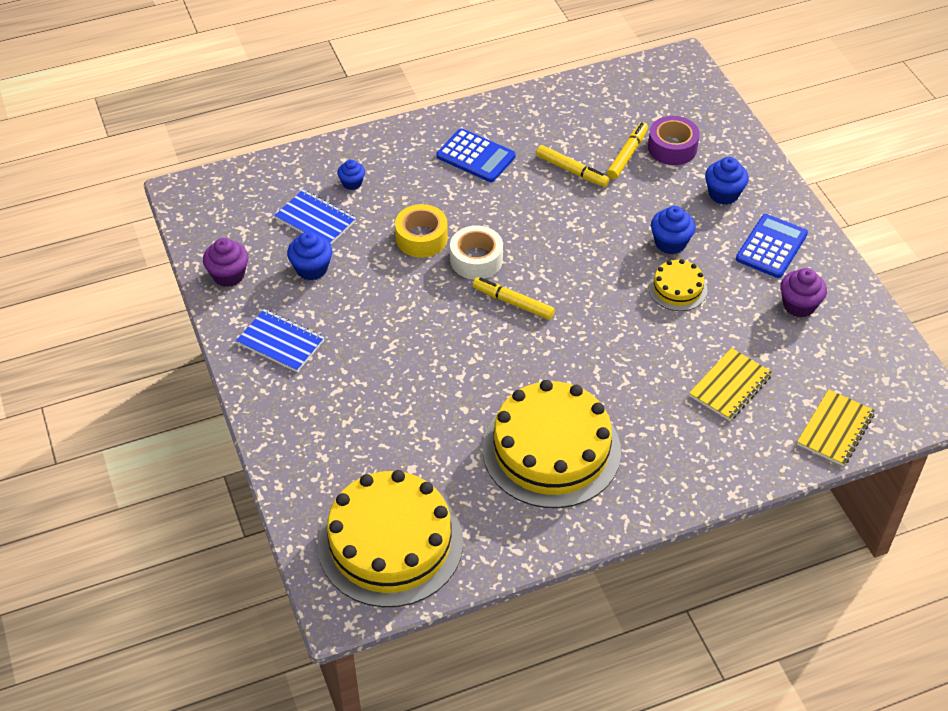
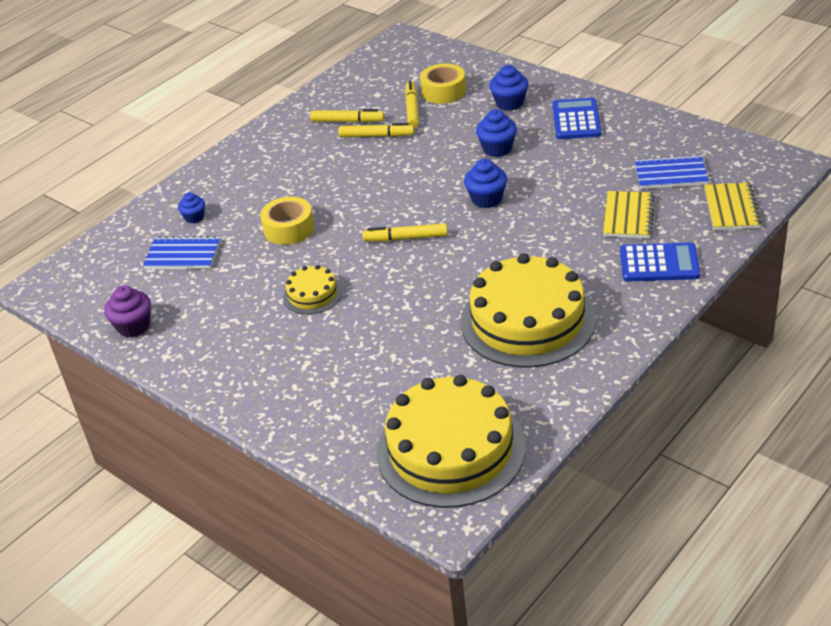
camera: 25 degrees left, 10 degrees down
(280, 342) = (224, 353): blue notebook -> blue notebook (670, 174)
(311, 269) = (208, 289): blue cupcake -> blue cupcake (486, 199)
(476, 156) = (288, 158): blue calculator -> blue calculator (659, 263)
(476, 260) = (349, 223): white tape -> none
(558, 140) = (347, 121): none -> yellow marker
(672, 148) = (443, 91): purple tape -> yellow tape
(677, 288) = (530, 174): yellow cake -> yellow cake (312, 294)
(799, 305) = (631, 146): purple cupcake -> none

